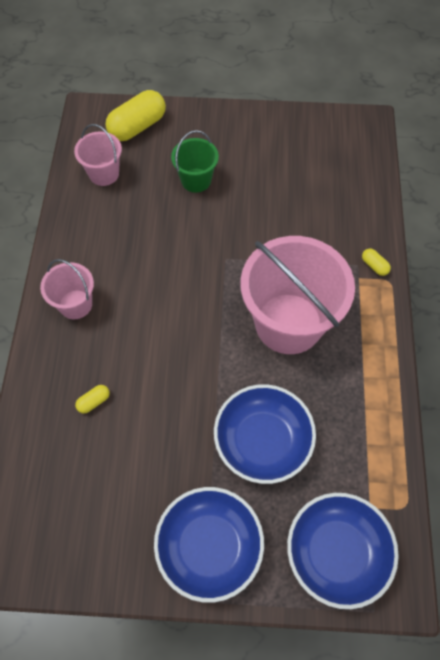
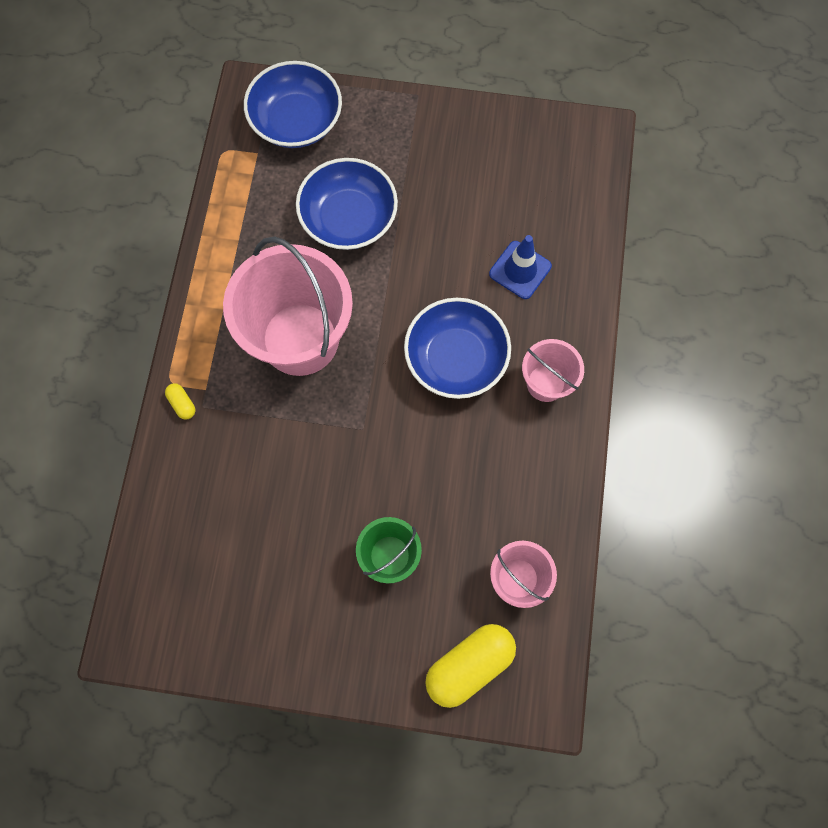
camera: 175 degrees left, 10 degrees up
(94, 401) = (520, 270): yellow capsule -> blue traffic cone
(209, 546) = (410, 134): blue bowl -> blue bowl (456, 358)

